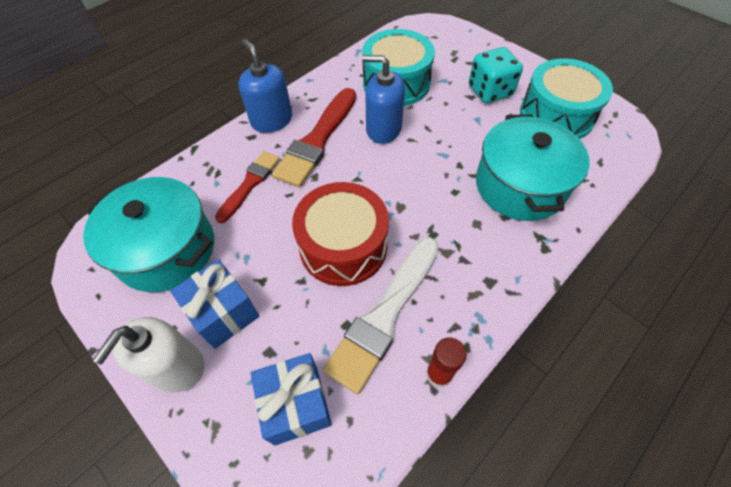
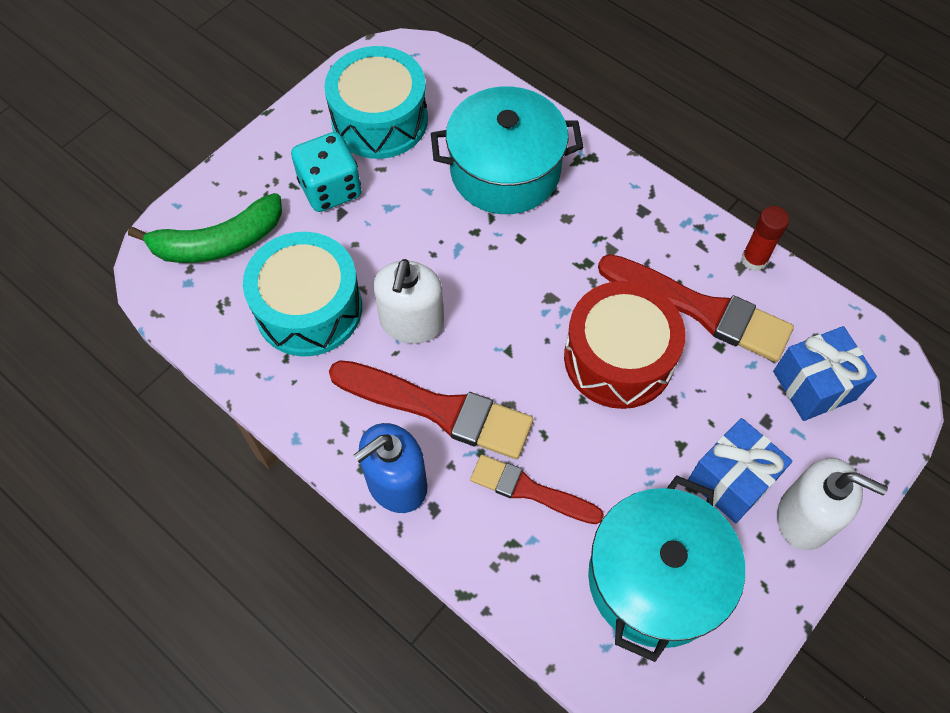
camera: 95 degrees left, 5 degrees up
(383, 129) = (411, 322): blue soap dispenser -> white soap dispenser
(384, 315) = (701, 309): white brush -> red brush
(444, 46) = (218, 242): none -> green banana

